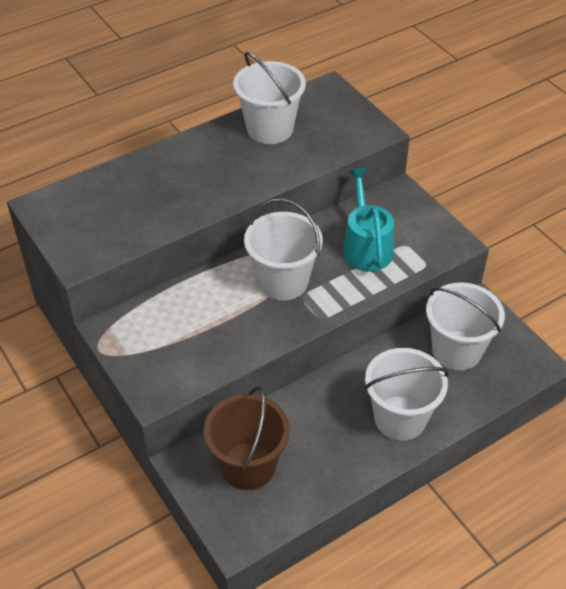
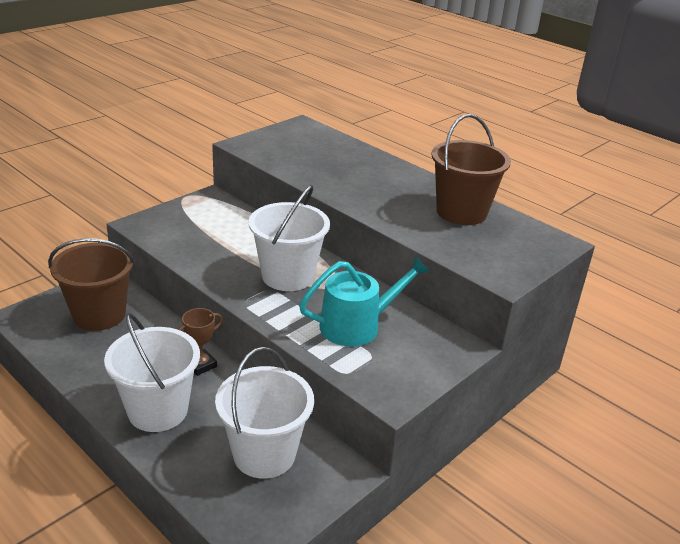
camera: 75 degrees right, 15 degrees down
(270, 129) = (461, 212): white bucket -> brown bucket
(342, 384) = (201, 365): none -> brown trophy

